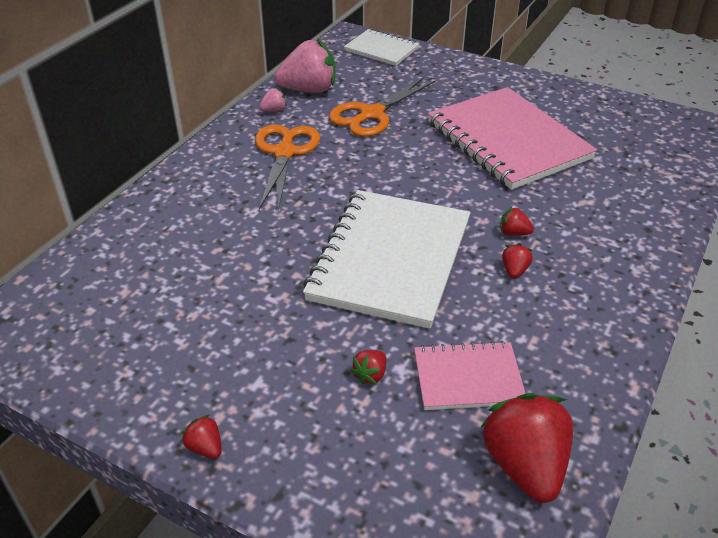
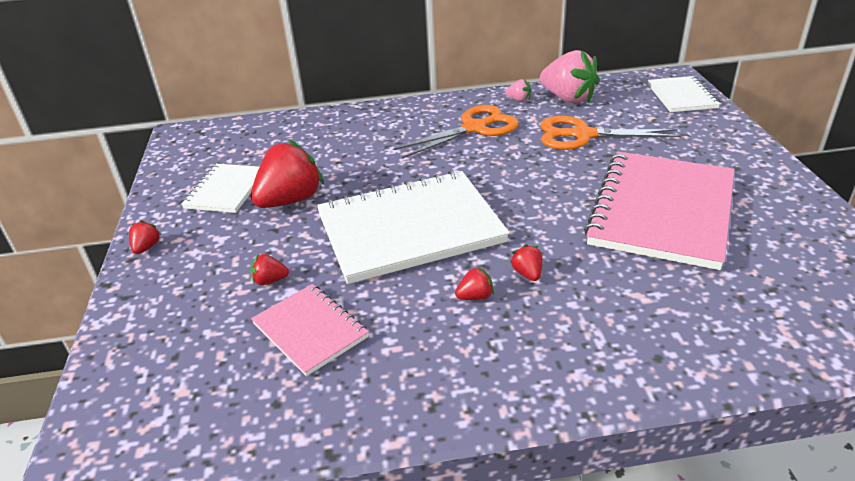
camera: 55 degrees right, 5 degrees down
(170, 345) = (226, 190): none -> white notebook
(525, 465) = (234, 407): red strawberry -> red strawberry (290, 200)

